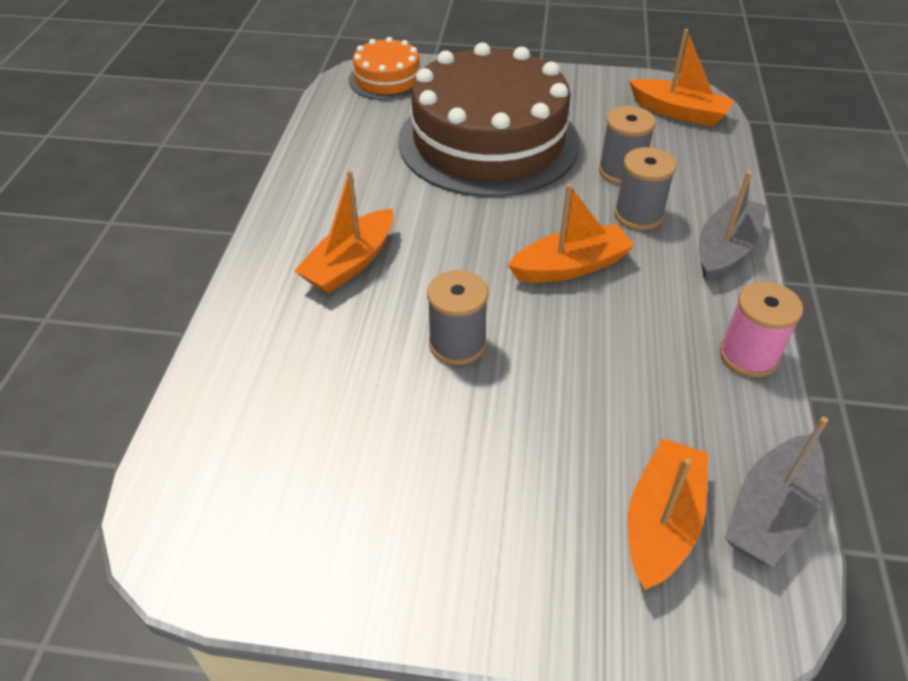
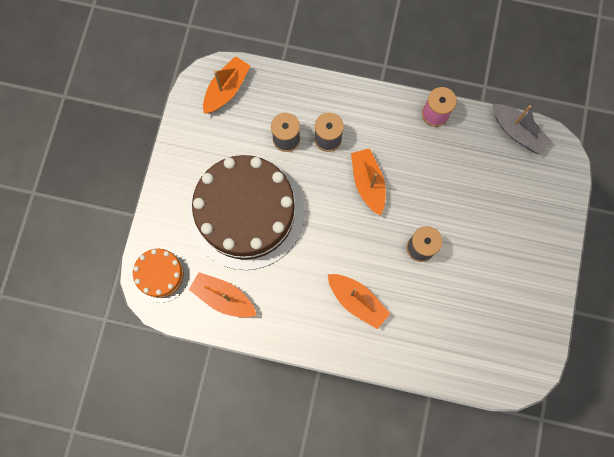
camera: 85 degrees left, 30 degrees up
(661, 522) = (521, 175): orange boat -> orange boat (224, 297)
(725, 249) = (360, 101): grey boat -> none

